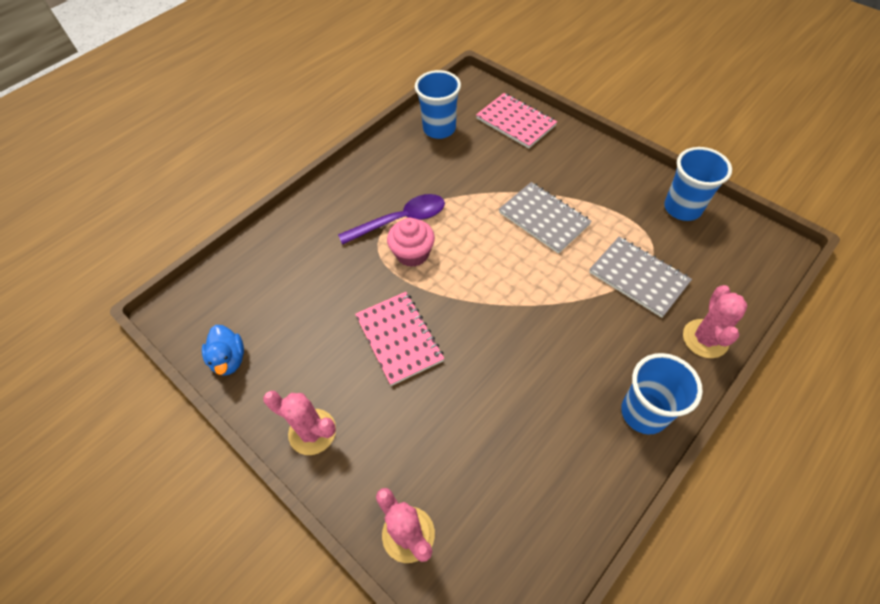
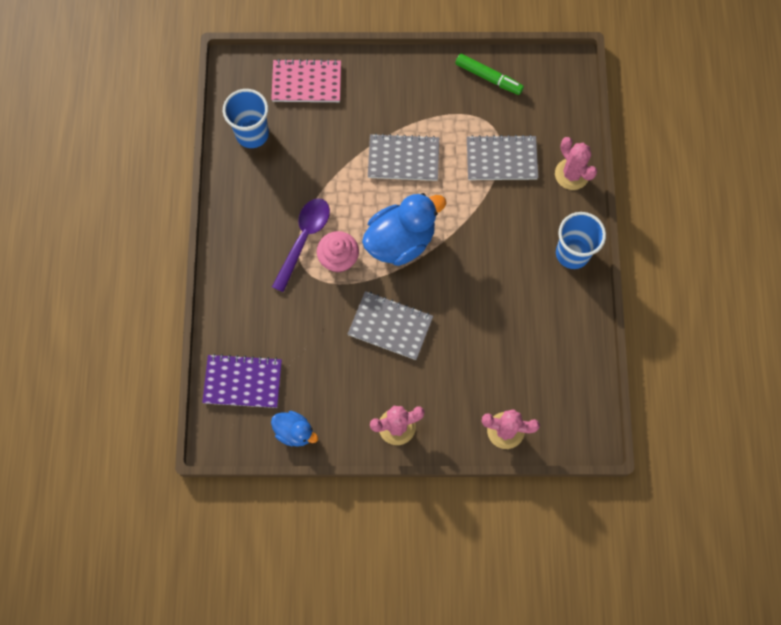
camera: 45 degrees left, 15 degrees up
(239, 287) = (243, 382): none -> purple notebook
(399, 338) = (390, 326): pink notebook -> grey notebook
(478, 277) = (400, 241): none -> blue duck
(682, 208) = (488, 77): blue cup -> green marker

